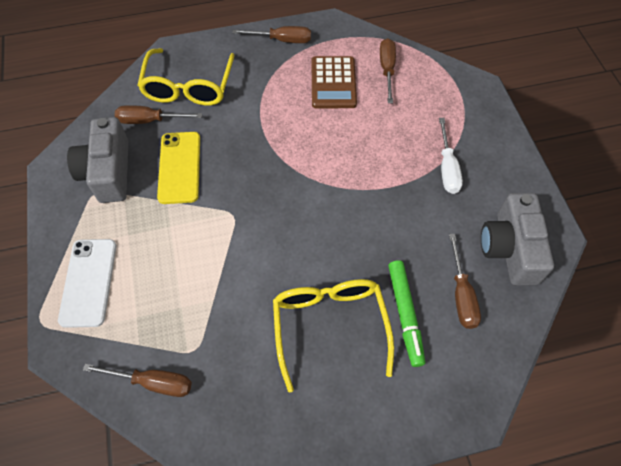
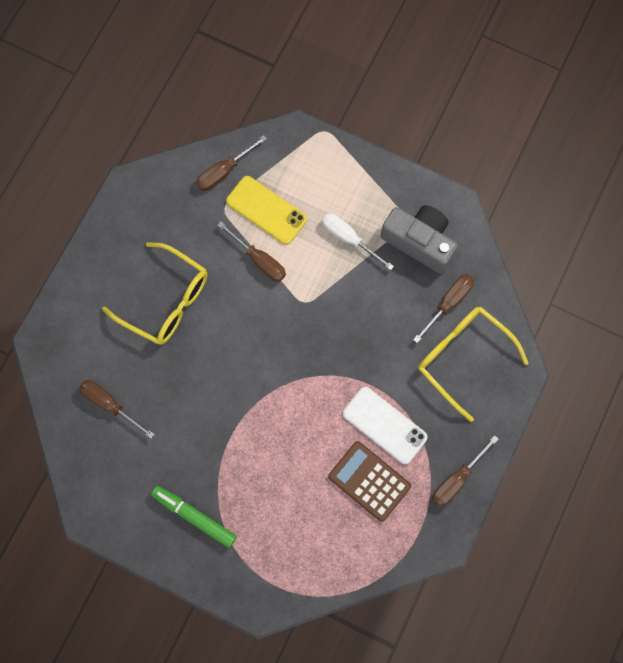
camera: 130 degrees right, 15 degrees up
(88, 282) = (330, 175): white phone -> white phone (384, 425)
(179, 167) = (381, 294): yellow phone -> yellow phone (266, 210)
(387, 69) = (346, 542): brown screwdriver -> brown screwdriver (259, 260)
(405, 314) = (131, 355): green marker -> green marker (194, 516)
(447, 168) = (209, 494): white screwdriver -> white screwdriver (348, 239)
(510, 248) = (109, 473): grey camera -> none

